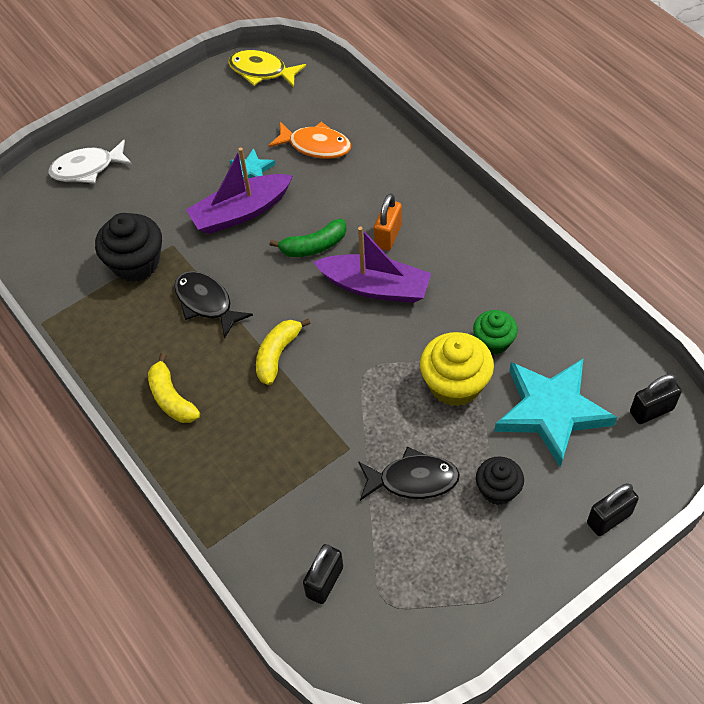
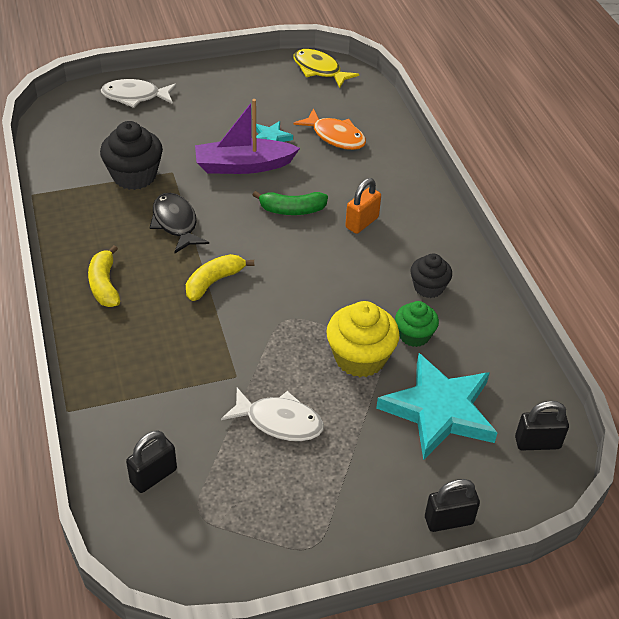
camera: 15 degrees right, 10 degrees down
(375, 287) = (329, 258): purple boat -> none
(413, 480) = (279, 421): black fish -> white fish
(498, 489) = (354, 457): black cupcake -> black cupcake (428, 287)

